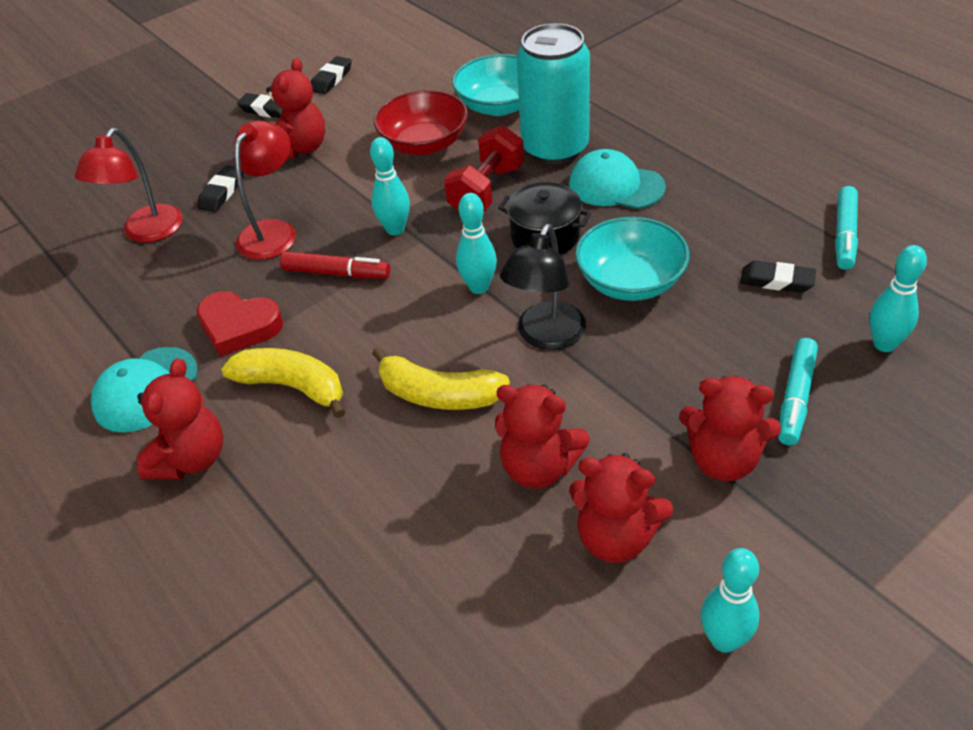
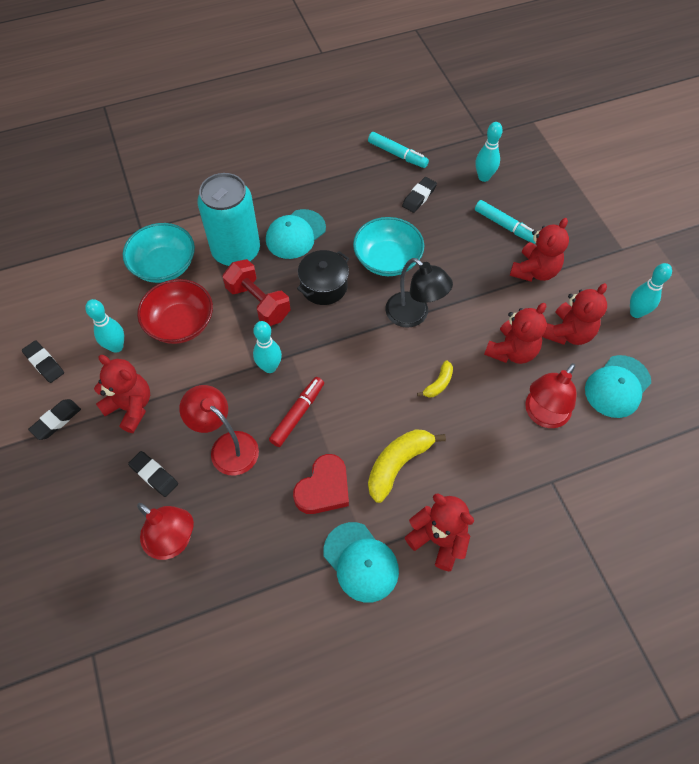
camera: 75 degrees left, 15 degrees up
(433, 536) = (542, 415): none -> red lamp
(439, 394) = (438, 383): yellow banana -> yellow banana, size x0.54
(479, 287) = (354, 336): turquoise bowling pin -> turquoise bowling pin (116, 346)
(536, 638) = (617, 386): none -> turquoise cap

